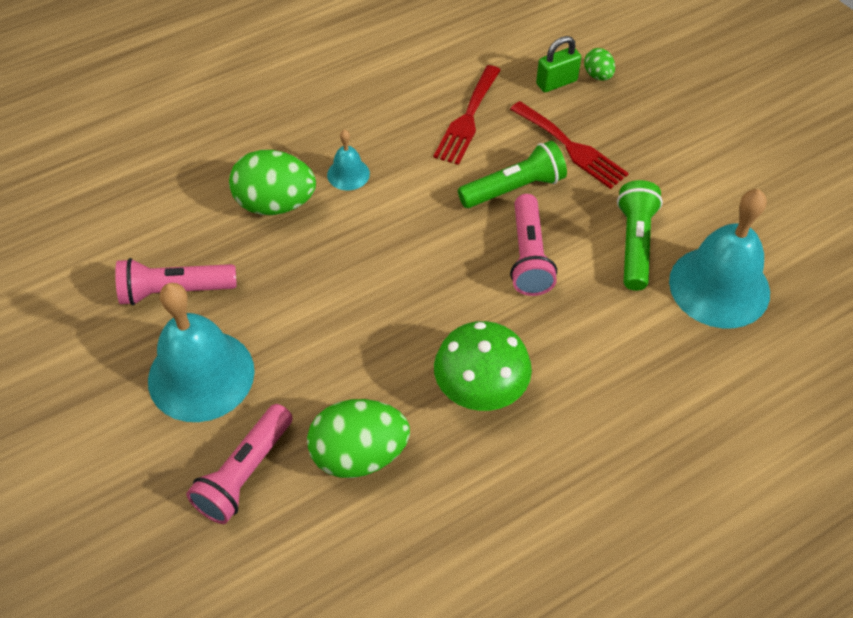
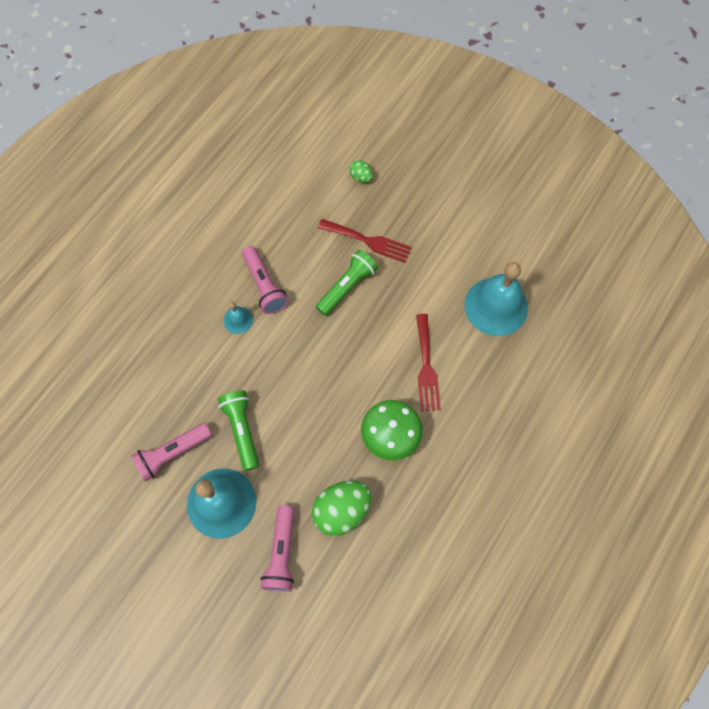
camera: 25 degrees left, 15 degrees up
(275, 204) = (203, 362): green egg -> none
(467, 119) = (294, 245): red fork -> red fork (426, 367)
(528, 256) = (378, 333): pink flashlight -> pink flashlight (264, 286)
(556, 82) = (337, 193): green padlock -> none
(635, 244) = (436, 297): green flashlight -> green flashlight (242, 430)

